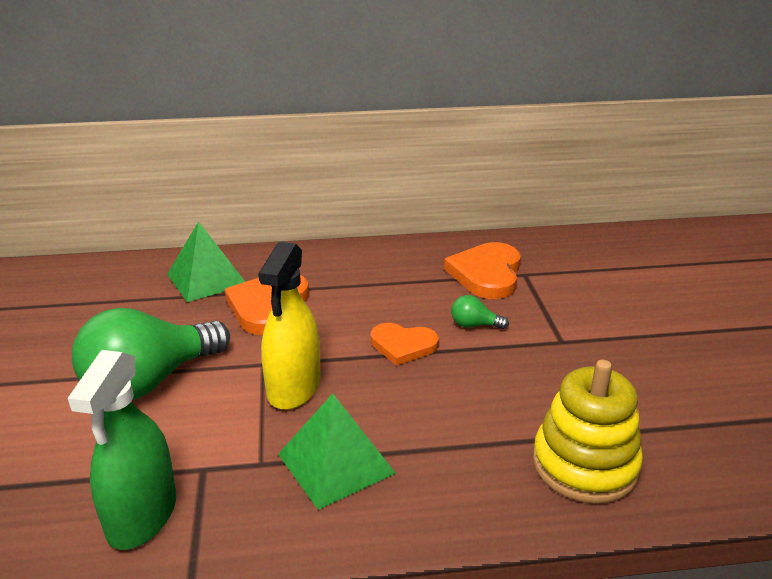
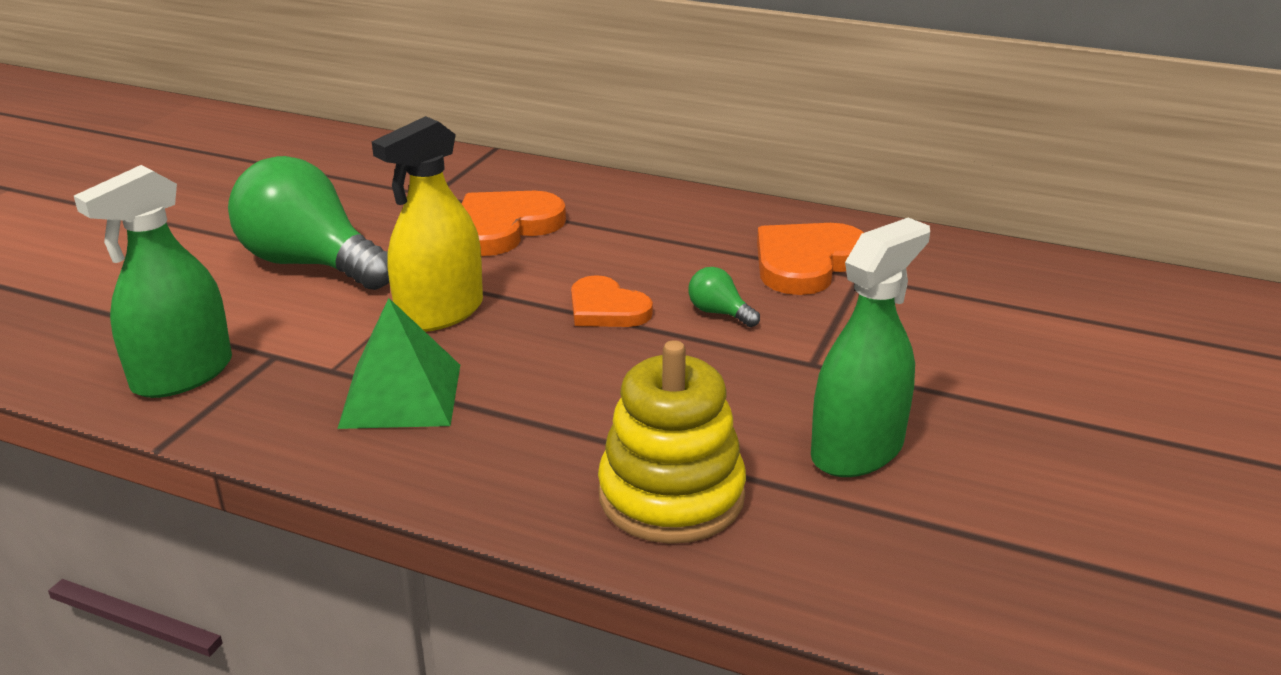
camera: 30 degrees right, 0 degrees up
(150, 381) = (311, 264): green light bulb -> green light bulb turned 45 degrees clockwise
(206, 279) = (470, 183): green pyramid -> none
(646, 390) = (857, 450): none -> green spray bottle

